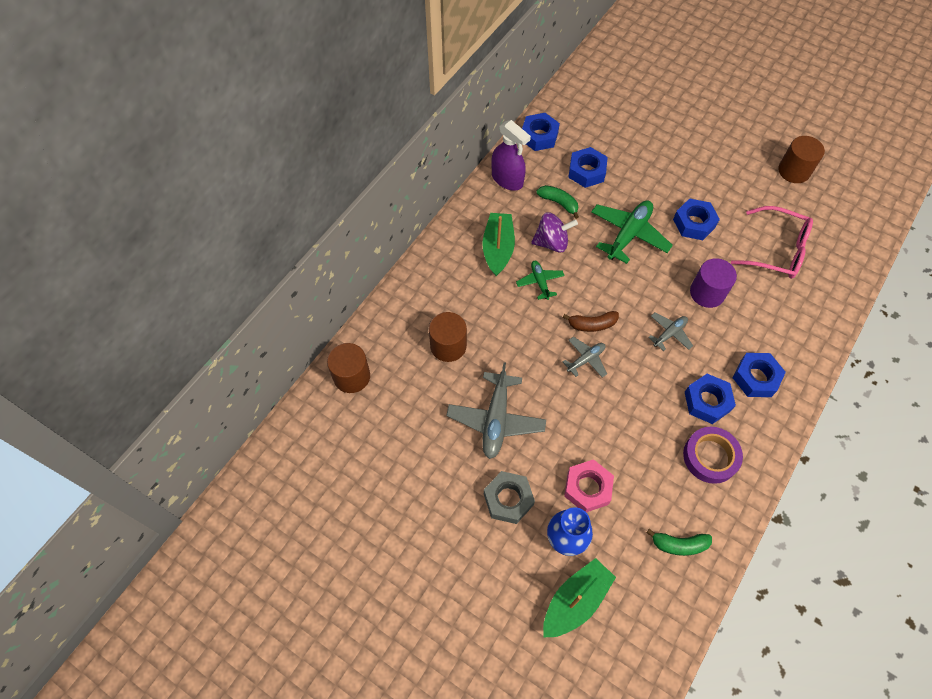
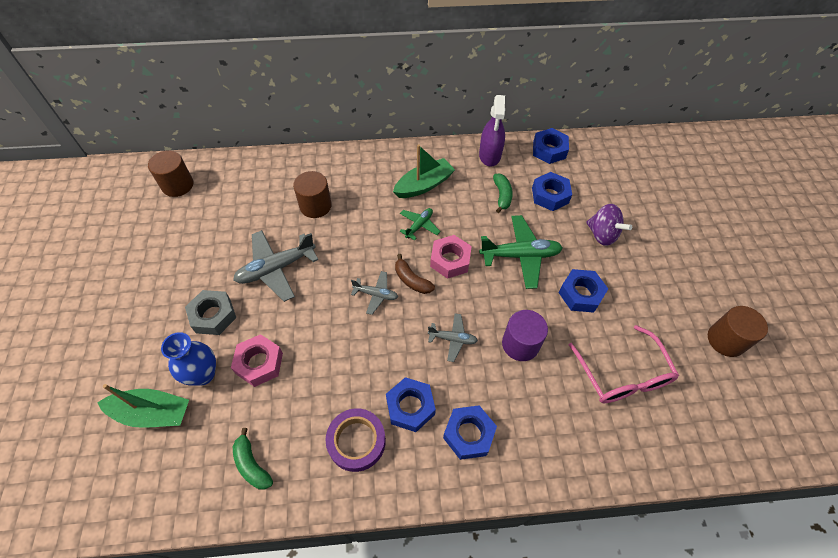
camera: 50 degrees right, 5 degrees down
(352, 376) = (248, 171): brown cylinder -> brown cylinder (177, 185)
(551, 242) = (461, 212): purple spinning top -> purple spinning top (602, 235)
(594, 284) = (450, 260): none -> pink nut

